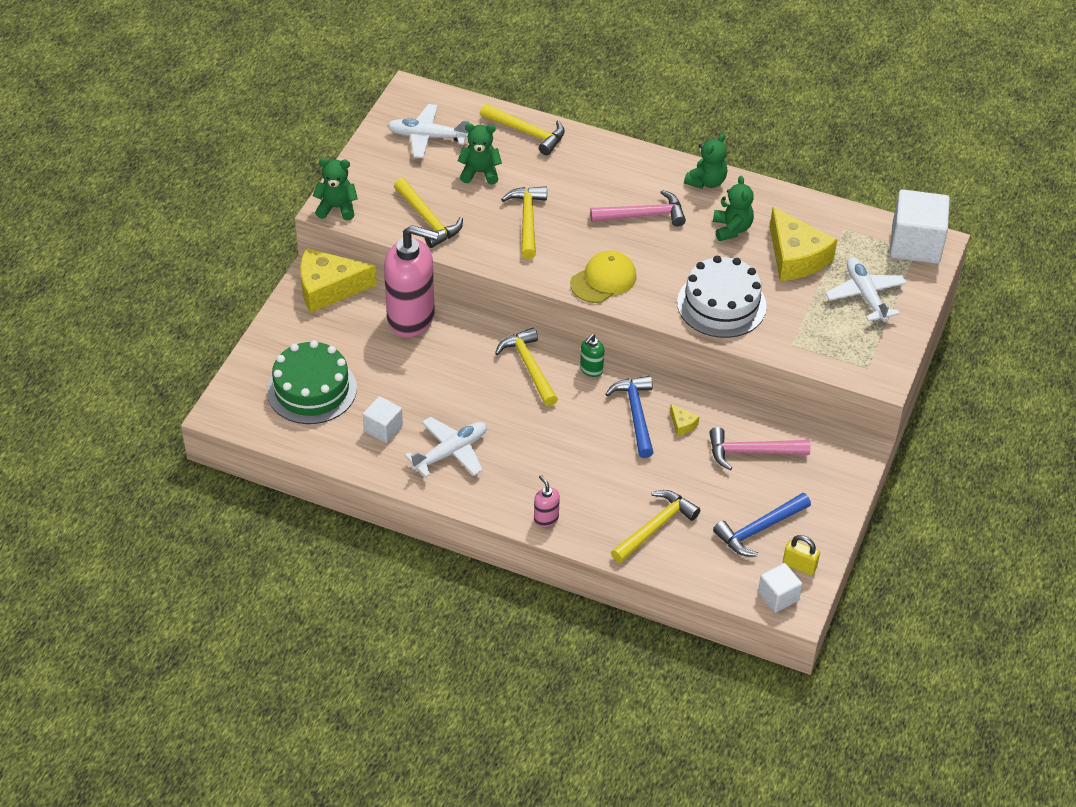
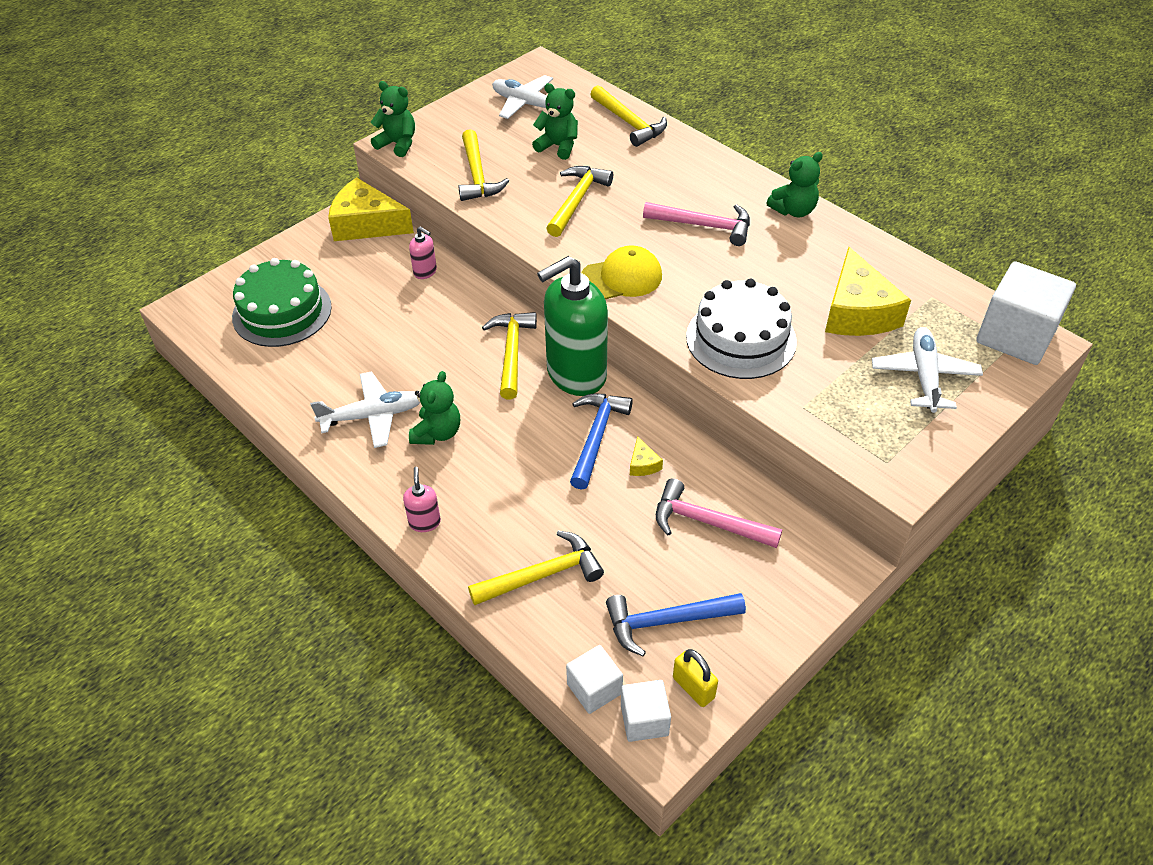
camera: 25 degrees right, 0 degrees up
(383, 428) = (322, 370): white cube -> white cube (594, 689)
(411, 318) = (425, 272): pink soap dispenser -> pink soap dispenser, size x0.41
(591, 370) = (575, 374): green soap dispenser -> green soap dispenser, size x2.43
(731, 229) = (796, 263): green teddy bear -> green teddy bear (437, 433)

